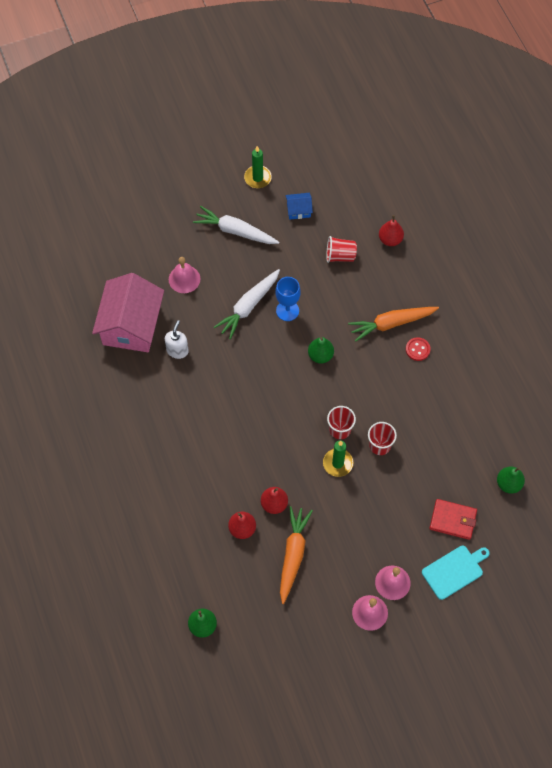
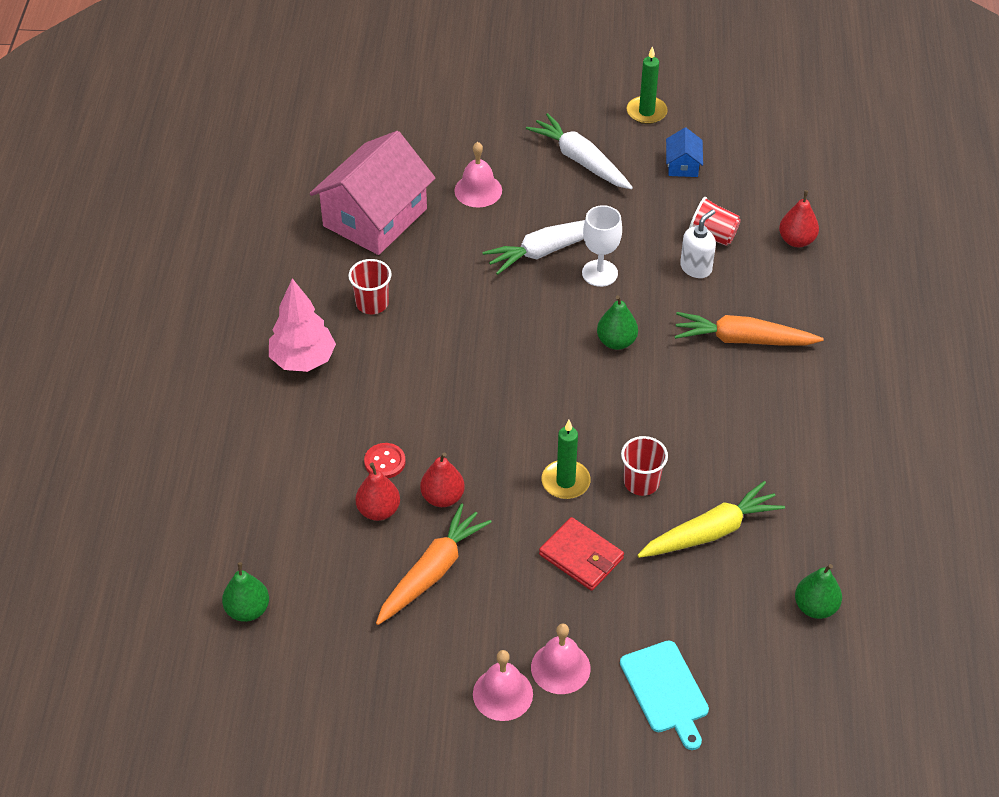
camera: 25 degrees right, 15 degrees down
(143, 446) = (303, 360): none -> pink tree
(177, 350) = (419, 267): white soap dispenser -> white soap dispenser (696, 268)
(287, 310) = (599, 273): blue goblet -> white goblet
(298, 210) = (683, 165): blue house -> blue house turned 75 degrees clockwise
(340, 429) = (593, 441): red cup -> red cup (372, 303)
(417, 349) = (765, 384): red button -> red button (385, 462)
(432, 461) = (711, 531): none -> yellow carrot
(453, 520) = (700, 621): red wallet -> red wallet (581, 556)
(454, 571) = (666, 691): turquoise cutting board -> turquoise cutting board turned 75 degrees clockwise

